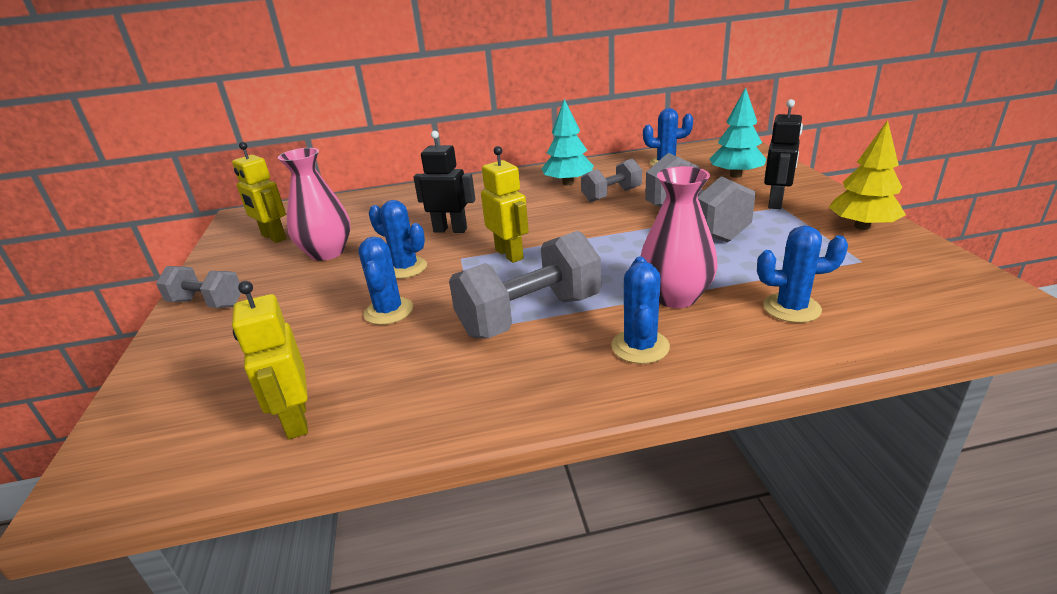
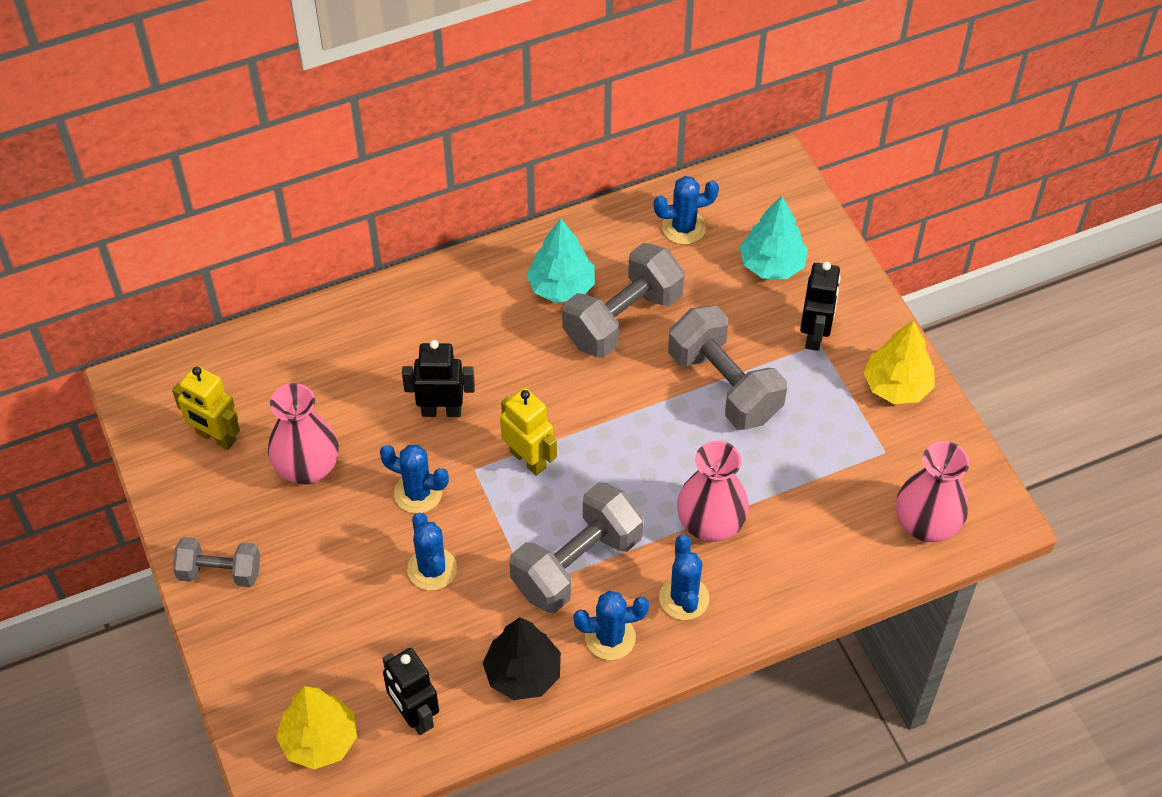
camera: 15 degrees left, 25 degrees up
(179, 432) = (319, 740): none -> yellow tree
(296, 420) = (414, 715): yellow robot -> black robot
(436, 394) = (523, 673): none -> black tree
(611, 195) = (622, 319): grey dumbbell -> grey dumbbell, size x1.67
(791, 308) = (813, 533): blue cactus -> blue cactus (610, 637)
(928, 308) = (926, 524): none -> pink vase

